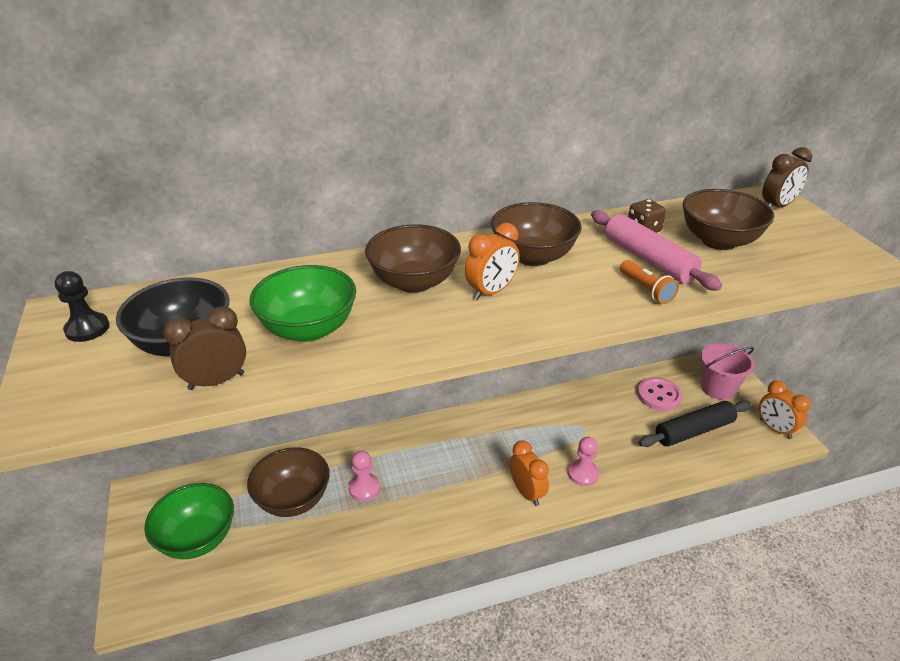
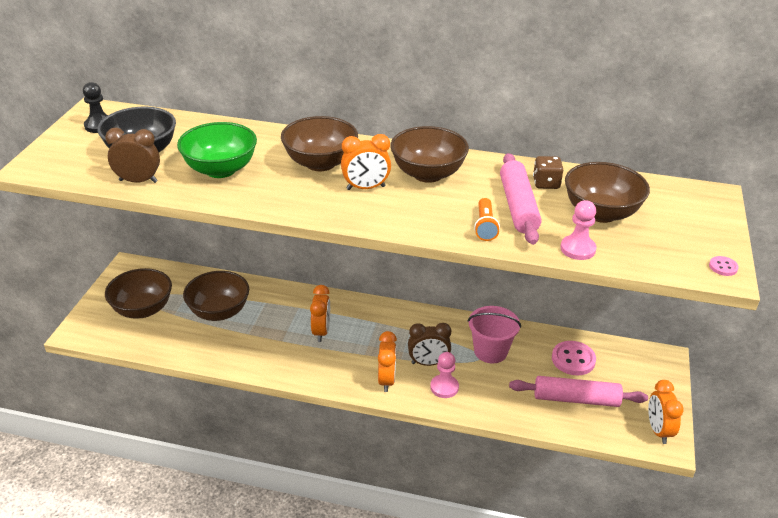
camera: 30 degrees right, 0 degrees up
(197, 538) = (142, 309): green bowl -> brown bowl
(364, 488) = (272, 325): pink pawn -> pink pawn (577, 249)
(421, 471) = (321, 331): none -> orange clock
(694, 431) = (576, 399): black rolling pin -> pink rolling pin
(718, 388) = (638, 377): pink bucket -> pink bucket (490, 351)
(777, 206) = (702, 204): brown clock -> brown clock (428, 363)
(861, 254) = (723, 267): none -> pink button

